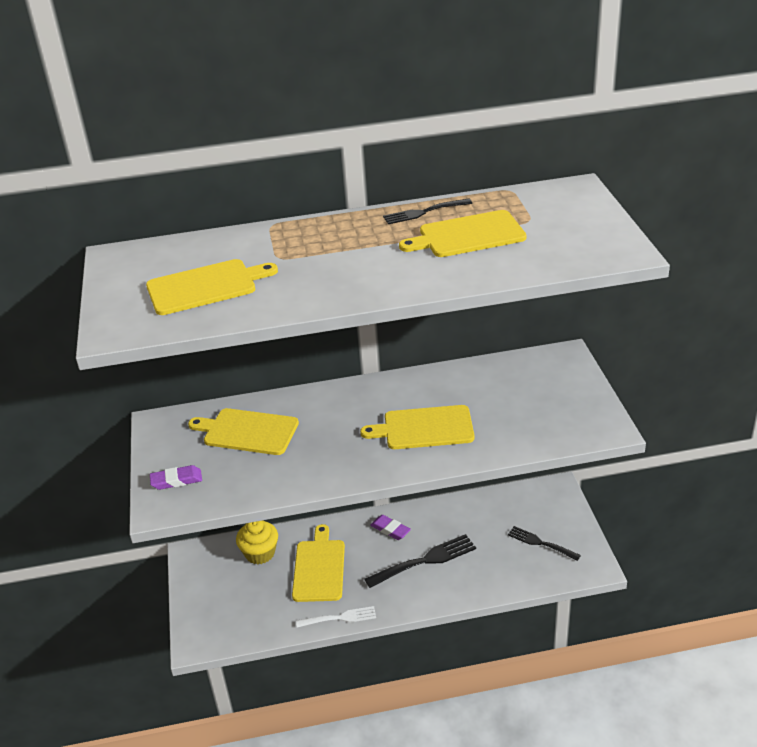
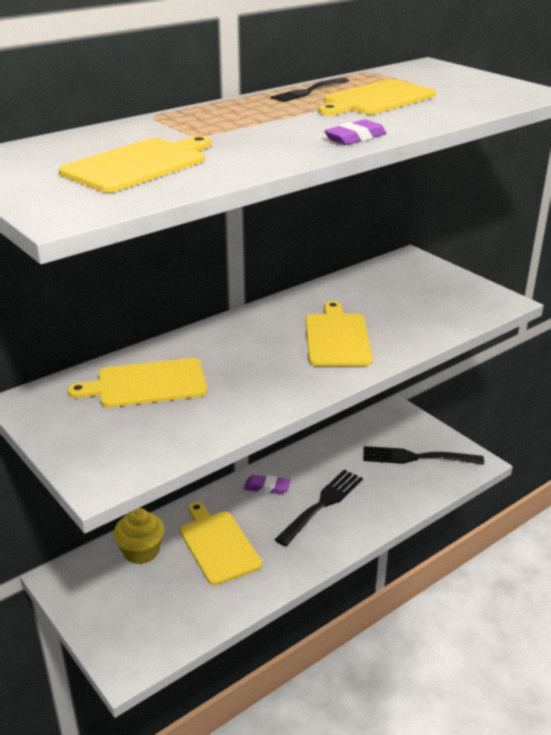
camera: 30 degrees left, 5 degrees down
(176, 480) = (99, 450): purple eraser -> purple eraser (355, 138)
(339, 618) = (275, 585): white fork -> none
(424, 428) = (337, 338): yellow cutting board -> yellow cutting board turned 120 degrees clockwise
(541, 543) = (417, 457): black fork -> black fork, size x1.55

